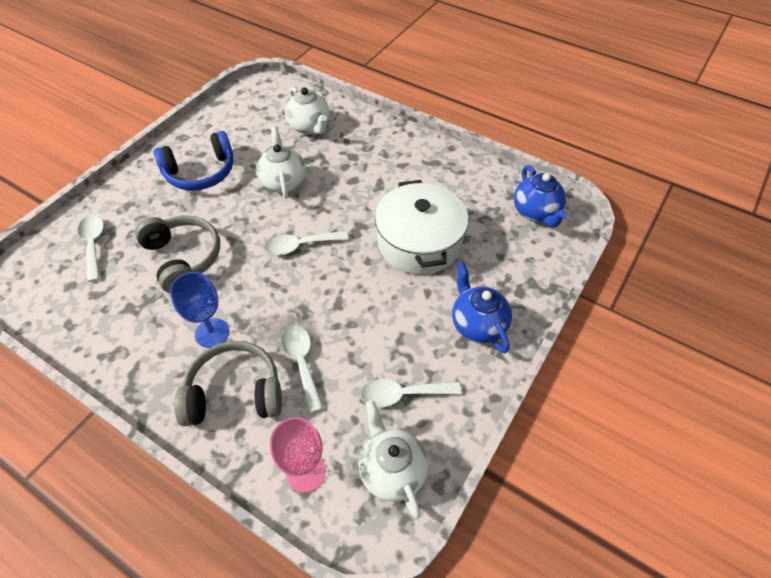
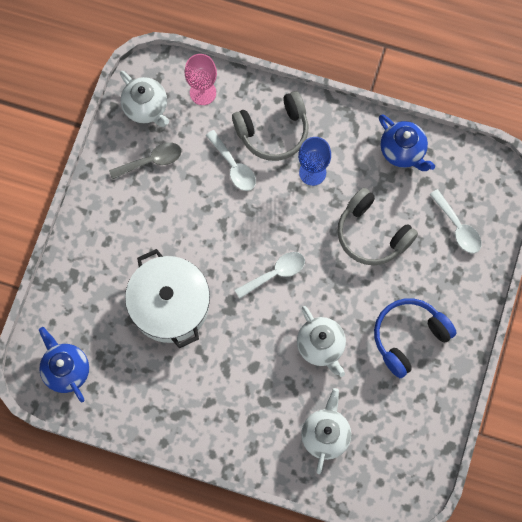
camera: 165 degrees right, 20 degrees up
(309, 127) = (325, 435): white teapot -> white teapot turned 60 degrees clockwise
(403, 394) = (151, 161): white spoon -> grey spoon
(478, 324) = (105, 233): blue teapot -> blue teapot (403, 151)

